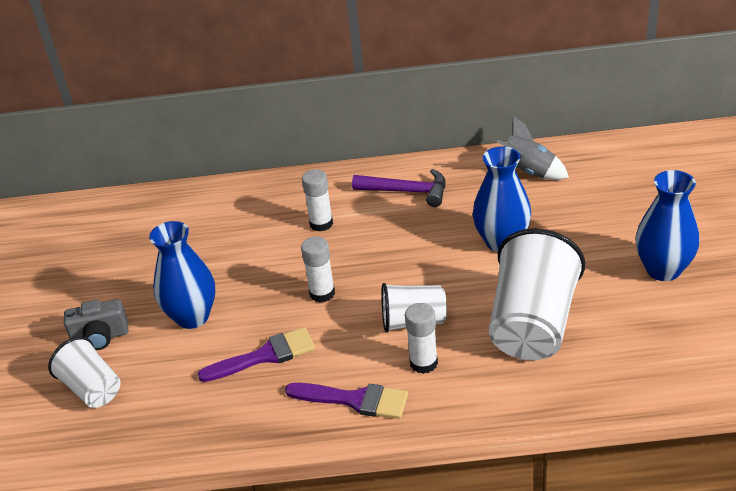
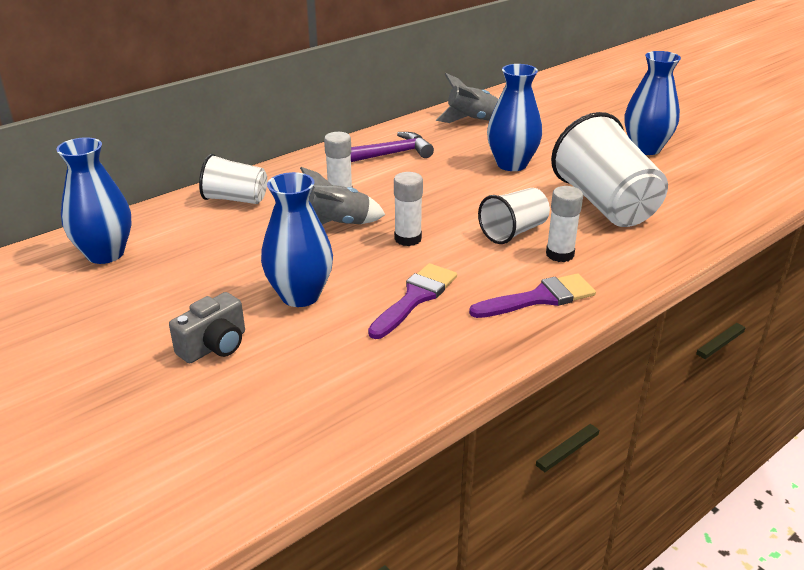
camera: 40 degrees left, 5 degrees down
(92, 388) = (262, 390): white cup -> white cup (235, 199)
(113, 223) = (105, 254): none -> blue vase
(287, 256) = (338, 224): none -> grey rocket

